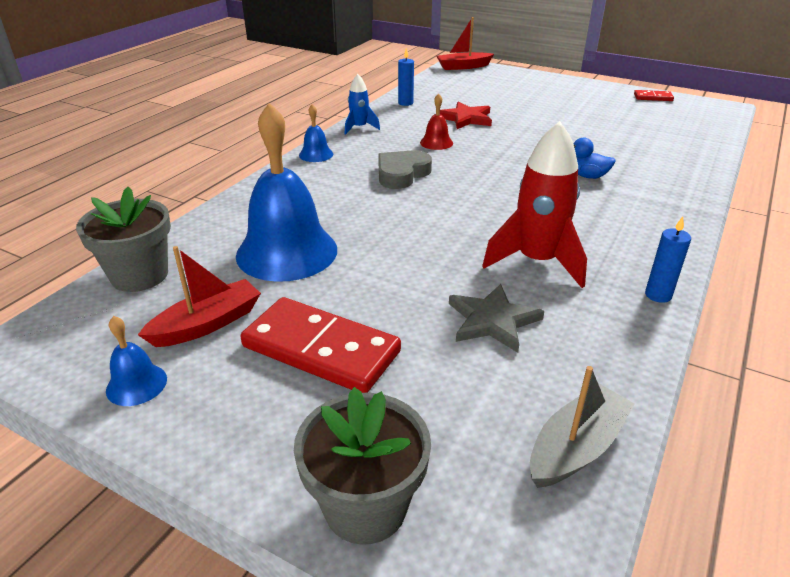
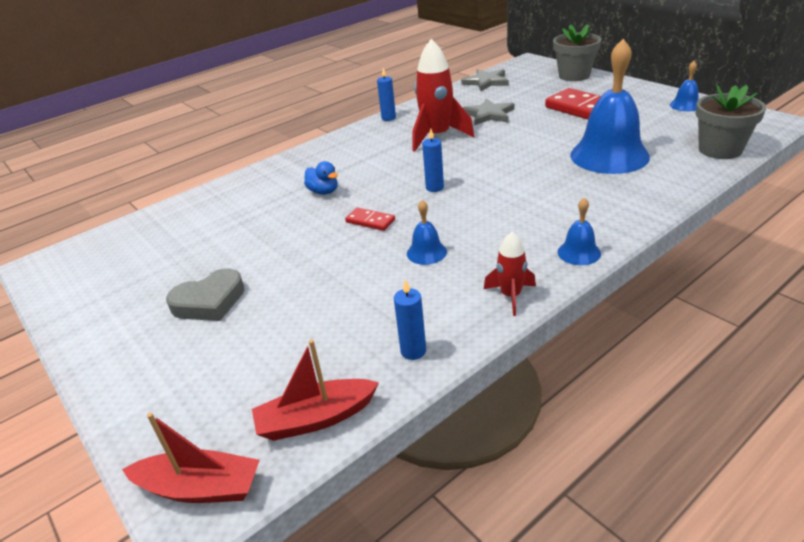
camera: 155 degrees left, 0 degrees up
(207, 324) = (656, 123): red boat -> red boat (316, 419)
(359, 128) = (511, 296): blue rocket -> red rocket
(402, 174) = (490, 213): grey heart -> grey heart (209, 301)
(436, 142) = (426, 252): red bell -> blue bell
(466, 118) = (355, 293): red star -> none
(475, 191) = (434, 188): none -> blue candle
(576, 447) = (486, 82): grey boat -> grey star
(653, 97) = (72, 299): red domino -> red domino (370, 221)

